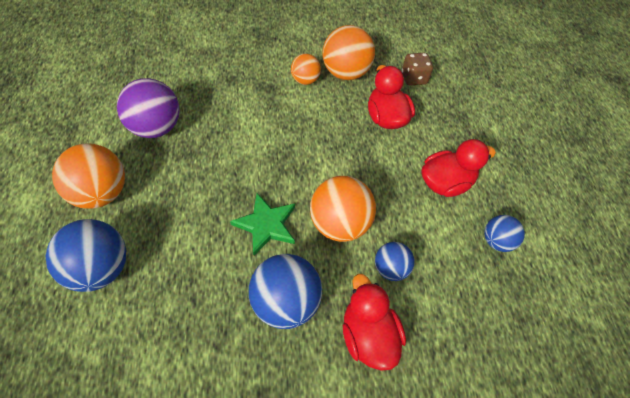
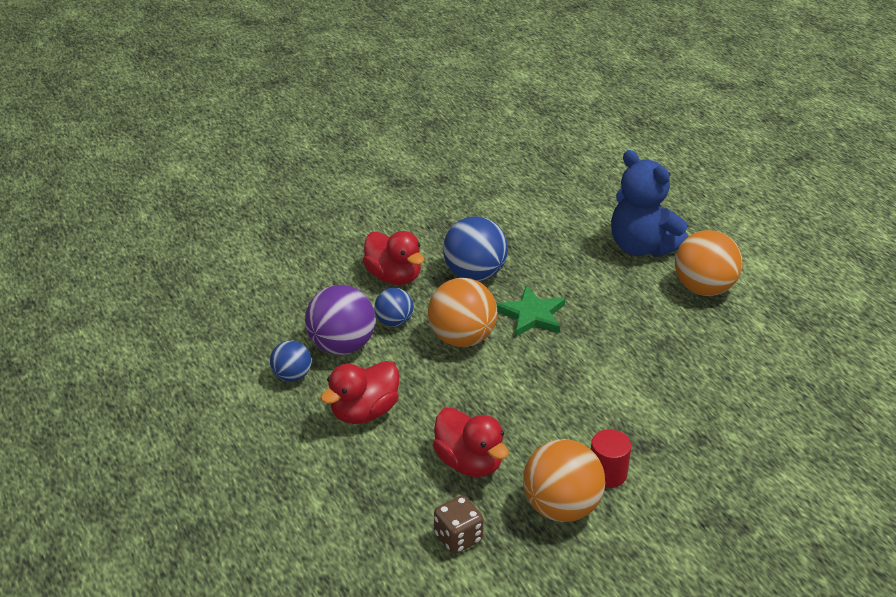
camera: 160 degrees right, 20 degrees down
(100, 268) = (642, 247): blue ball -> blue teddy bear
(156, 127) = (722, 355): purple ball -> purple ball (342, 346)
(305, 80) = (607, 473): orange ball -> red cylinder

